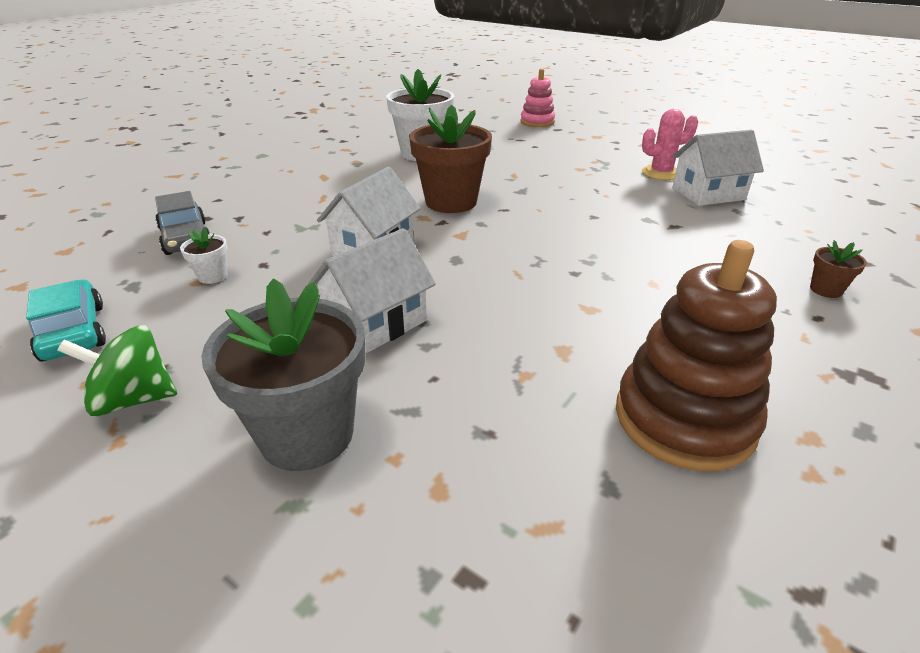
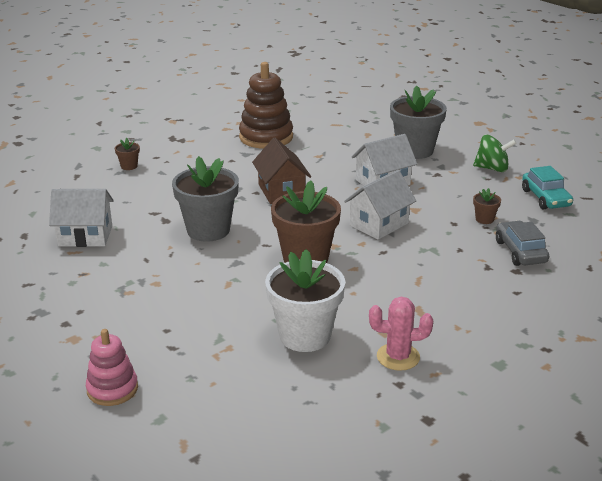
camera: 165 degrees left, 5 degrees down
(213, 276) = (484, 219): white flower pot -> brown flower pot
(538, 279) = (281, 191): none -> brown house
(584, 215) = (208, 230): none -> grey flower pot
(661, 173) = (89, 265): pink cactus -> pink cactus (398, 357)

